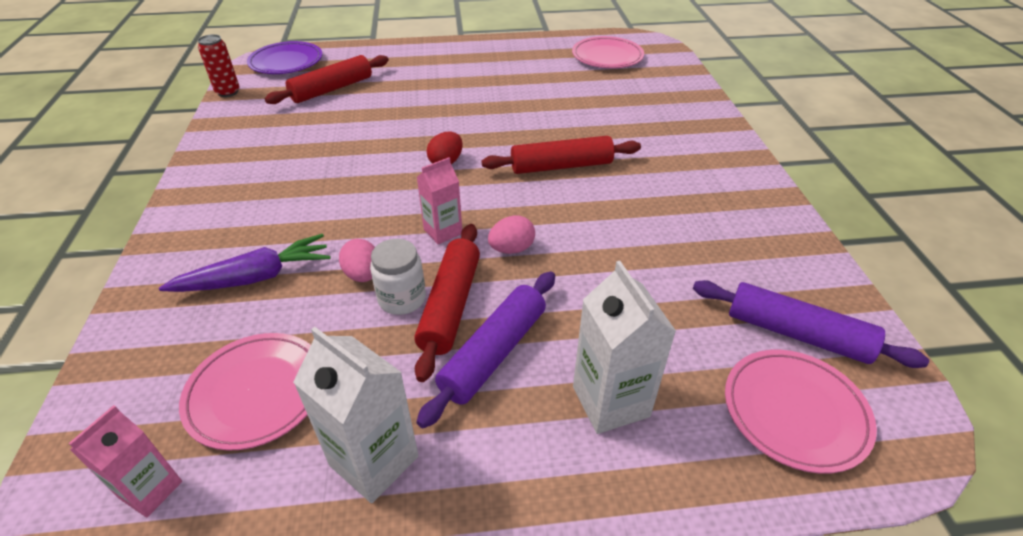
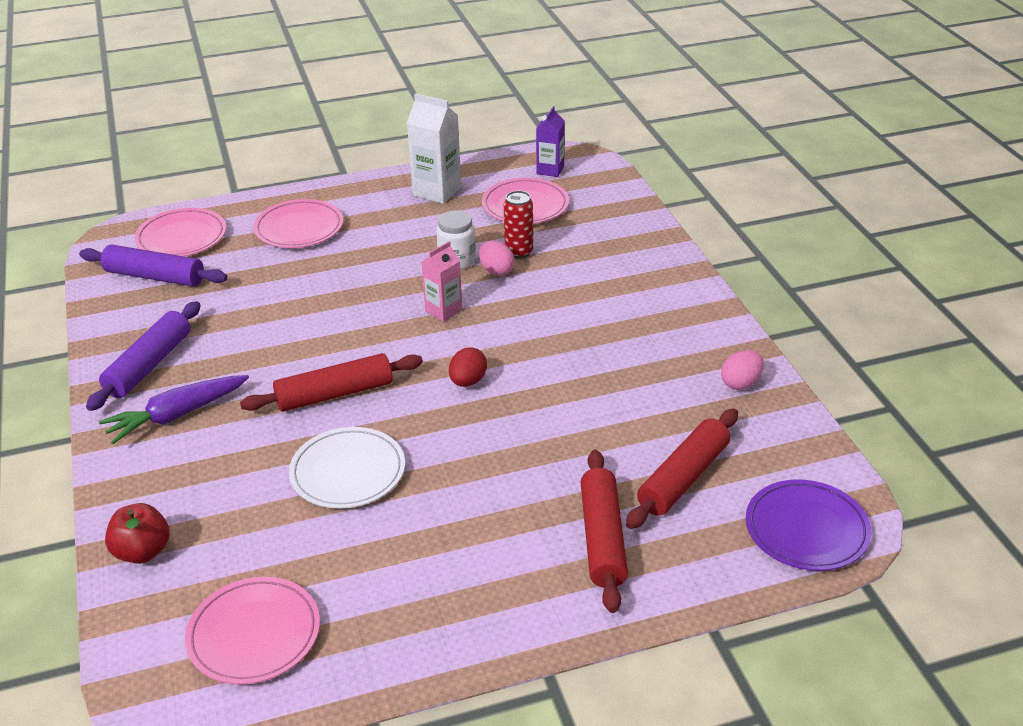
camera: 170 degrees right, 5 degrees down
(151, 489) = (550, 170): pink carton -> purple carton
(228, 92) = (824, 450): red can -> red can (519, 252)
(255, 277) = (581, 259): purple carrot -> purple carrot (177, 415)
(450, 305) = (418, 261): red rolling pin -> red rolling pin (603, 538)
(493, 353) = (379, 240): purple rolling pin -> purple rolling pin (149, 365)
(511, 249) = (377, 304): pink egg -> pink egg (740, 383)
(553, 115) = (348, 472): none -> white plate
(610, 401) = (299, 228): white carton -> pink plate
(684, 92) = (142, 551): none -> red apple

